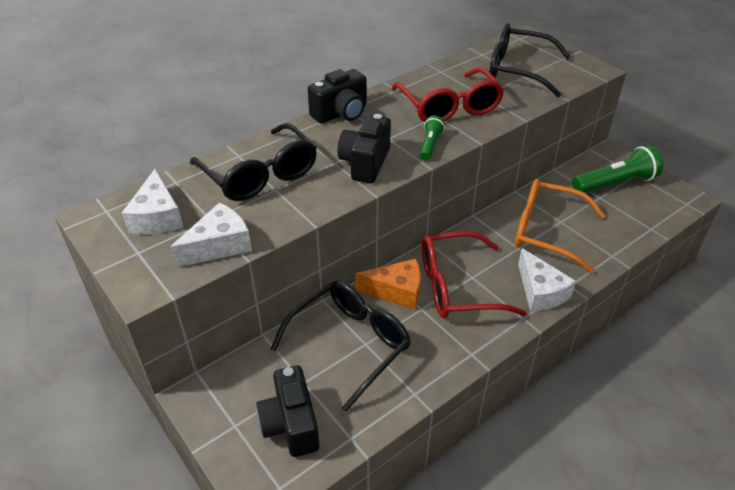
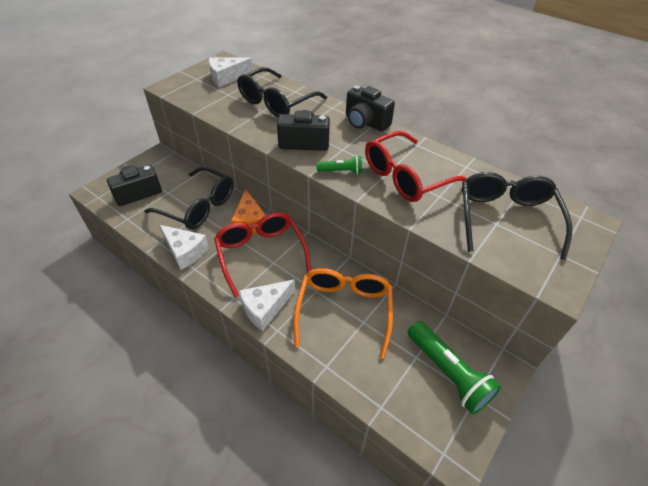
camera: 75 degrees right, 5 degrees up
(219, 245) = (204, 101): white cheese -> white cheese (185, 251)

